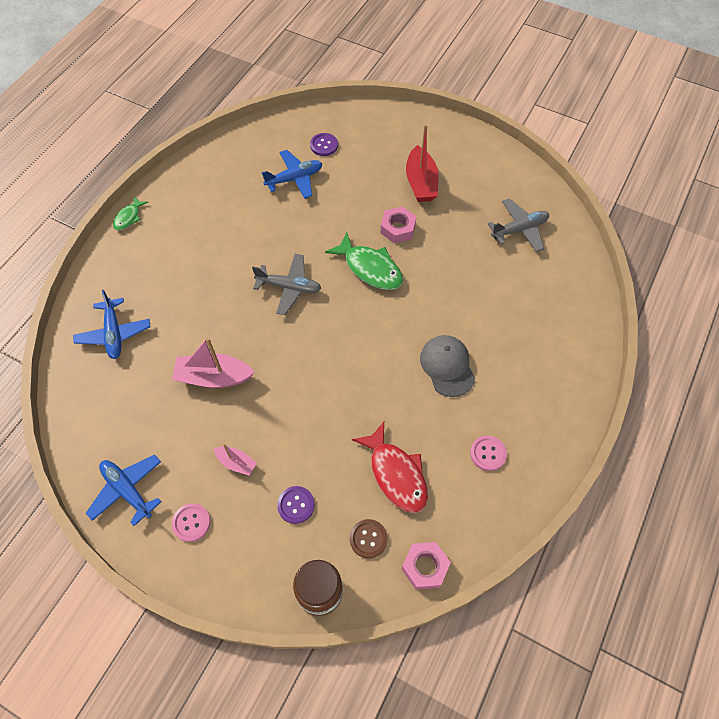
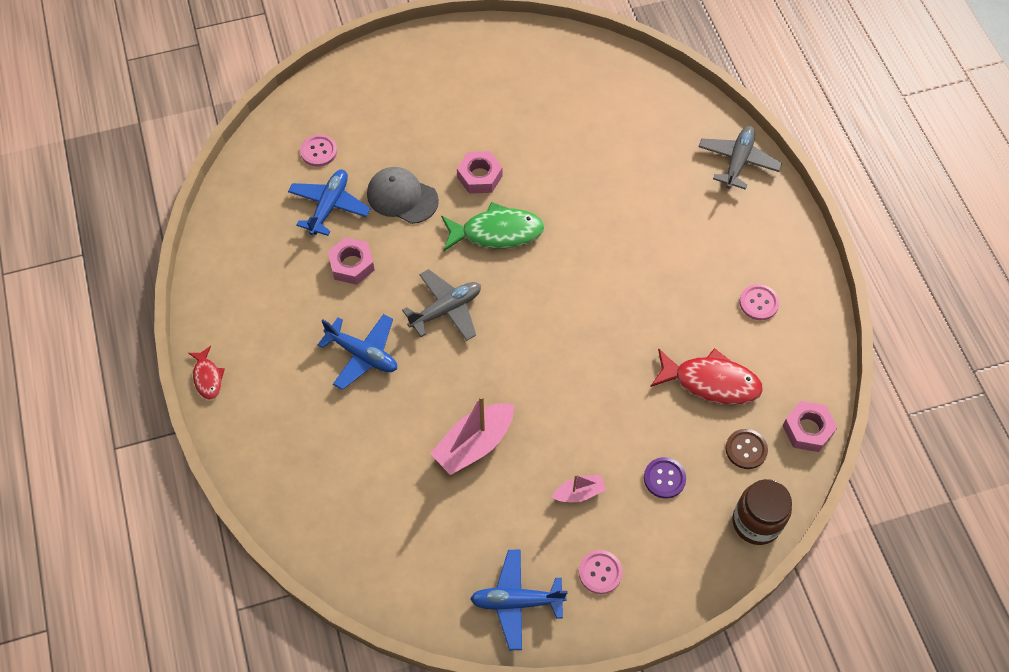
camera: 45 degrees left, 0 degrees up
(114, 333) = (334, 491): blue plane -> blue plane (362, 355)
(129, 217) = (208, 377): green fish -> red fish
(268, 220) = (352, 265): none -> pink nut
(324, 145) = (319, 151): purple button -> pink button
(421, 183) = (451, 117): red boat -> none
(447, 366) = (653, 261): grey cap -> grey cap (402, 197)
(519, 229) = (582, 94): grey plane -> grey plane (738, 161)

